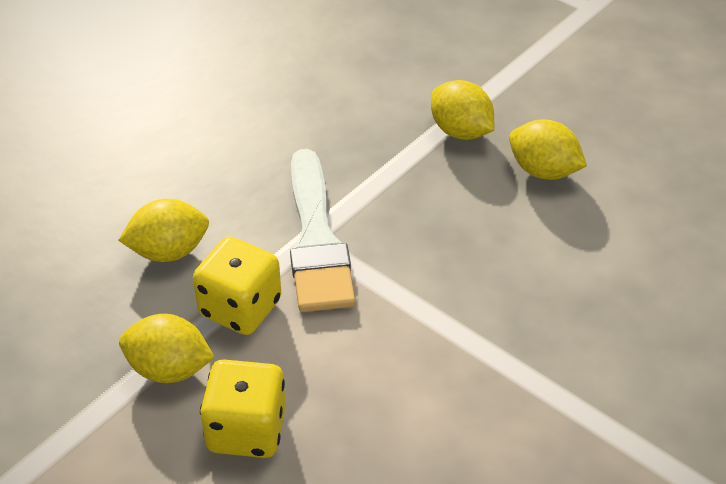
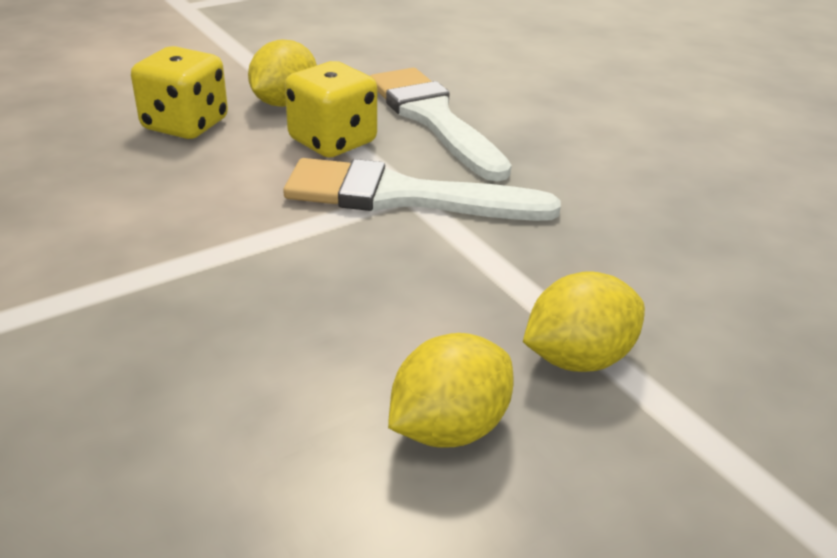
camera: 105 degrees right, 10 degrees down
(168, 251) = (433, 119): yellow lemon -> white brush

